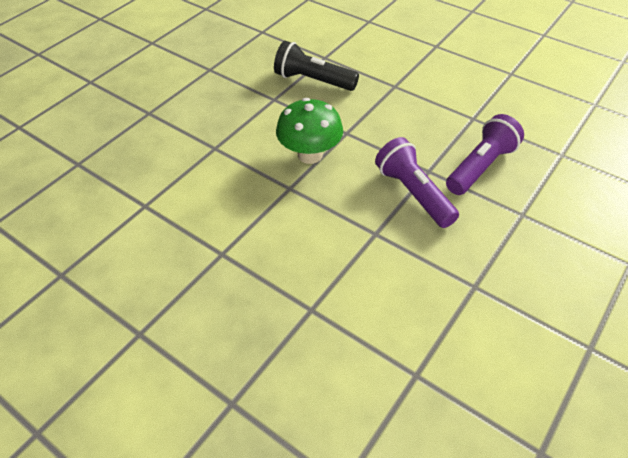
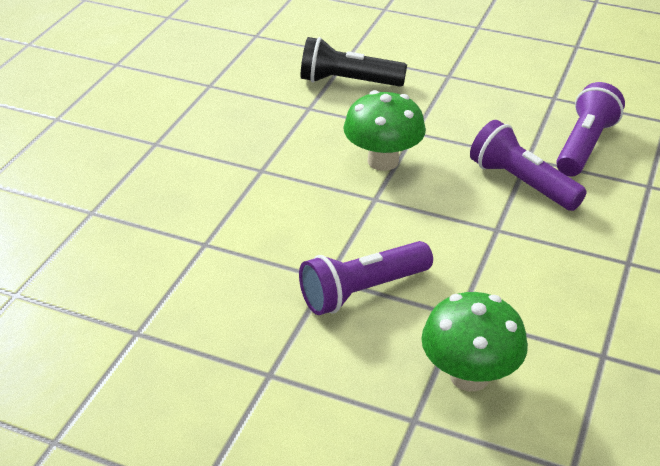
camera: 15 degrees left, 10 degrees down
(243, 271) = (362, 291): none -> purple flashlight
(294, 370) = (469, 376): none -> green mushroom

